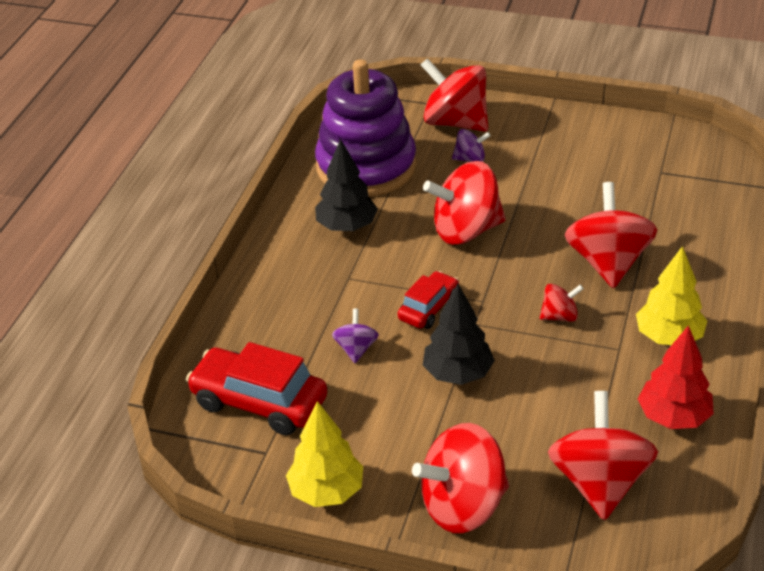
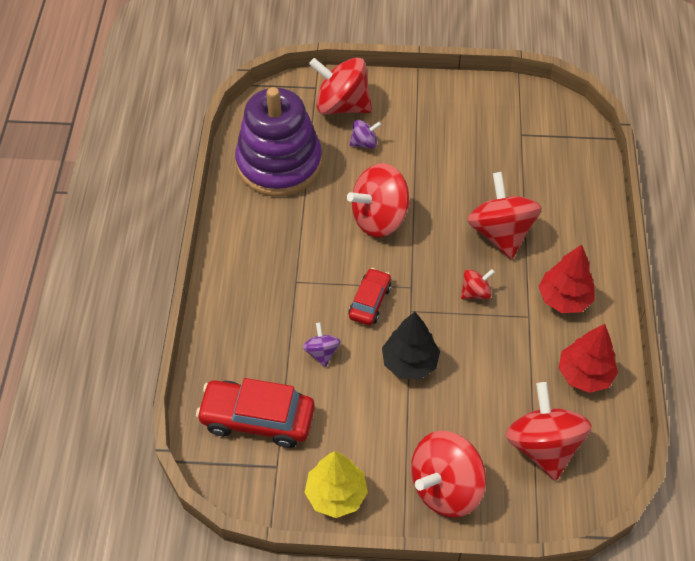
camera: 15 degrees left, 15 degrees up
(346, 227) = (280, 229): black tree -> none
(669, 337) = (564, 299): yellow tree -> red tree

